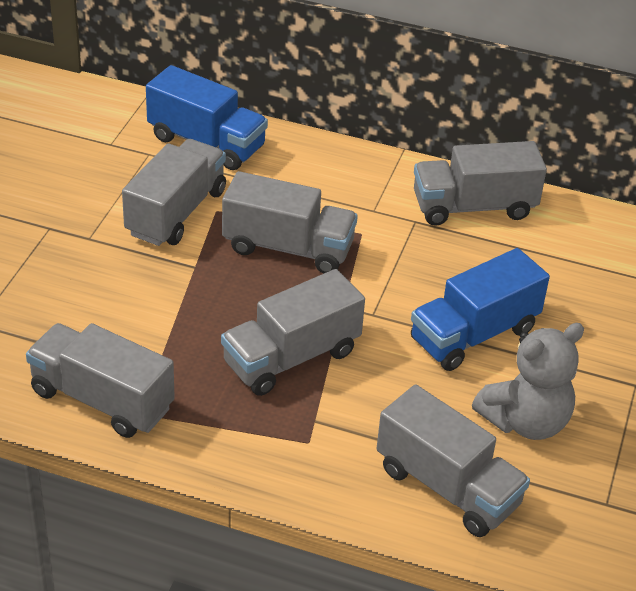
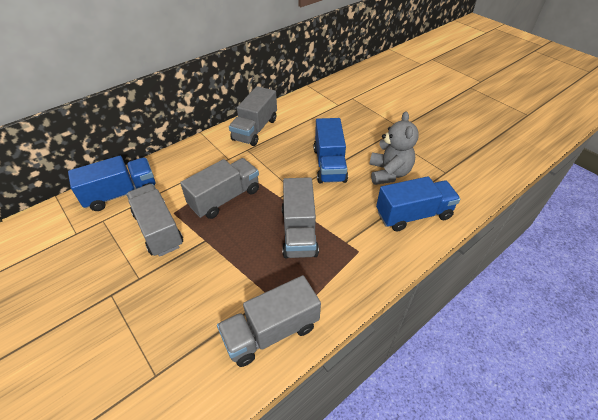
camera: 55 degrees left, 5 degrees up
(447, 487) = (413, 215): grey truck -> blue truck

